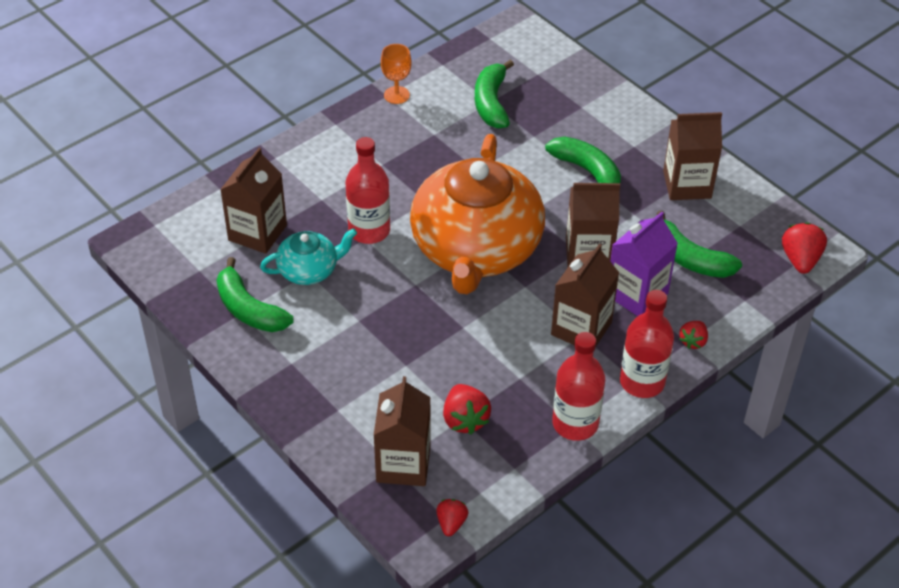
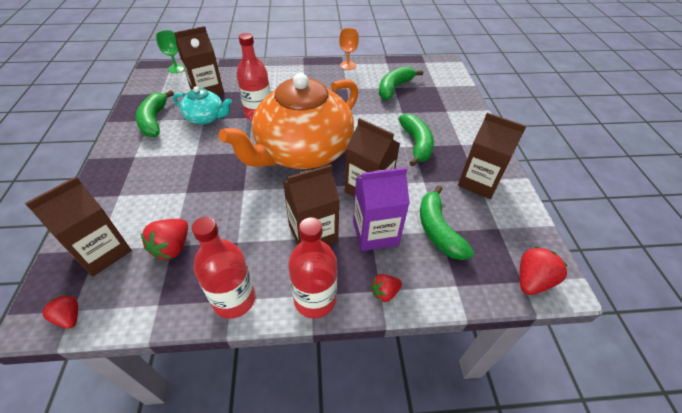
camera: 35 degrees right, 0 degrees up
(166, 222) = (176, 69): none -> green goblet
(451, 523) = (69, 317): red strawberry -> red strawberry turned 90 degrees counterclockwise

